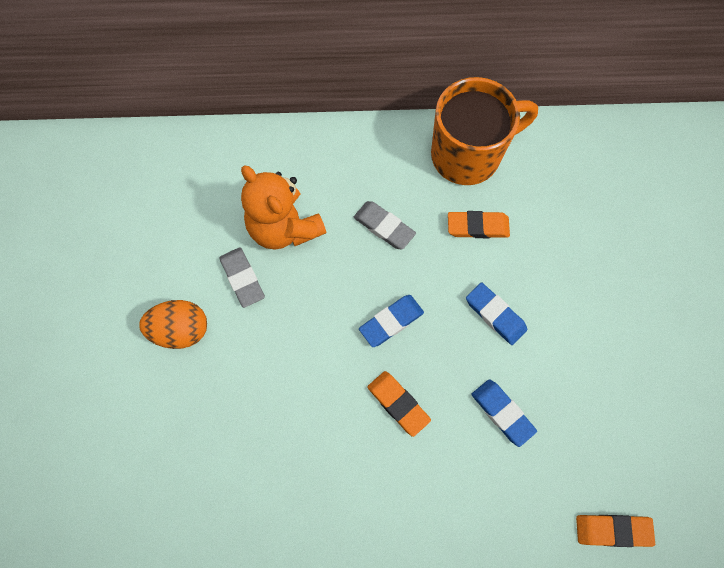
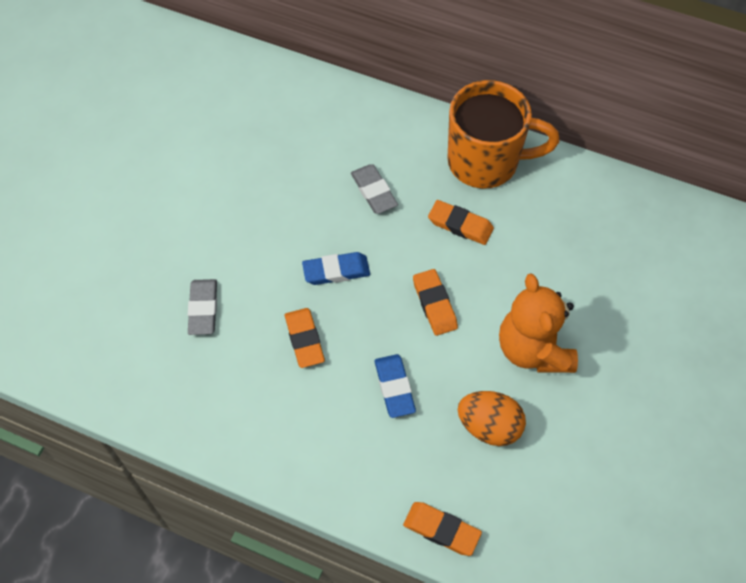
camera: 25 degrees right, 10 degrees down
(181, 330) = (152, 203): orange egg -> orange egg (489, 426)
(242, 278) = (226, 184): grey eraser -> grey eraser (203, 309)
(284, 227) = (285, 157): orange teddy bear -> orange teddy bear (533, 349)
(495, 315) = (434, 304): blue eraser -> orange eraser

